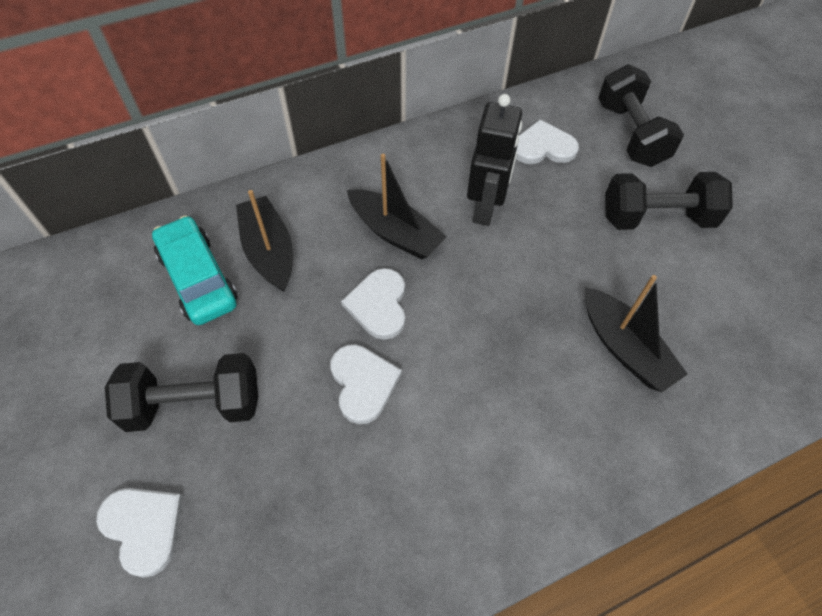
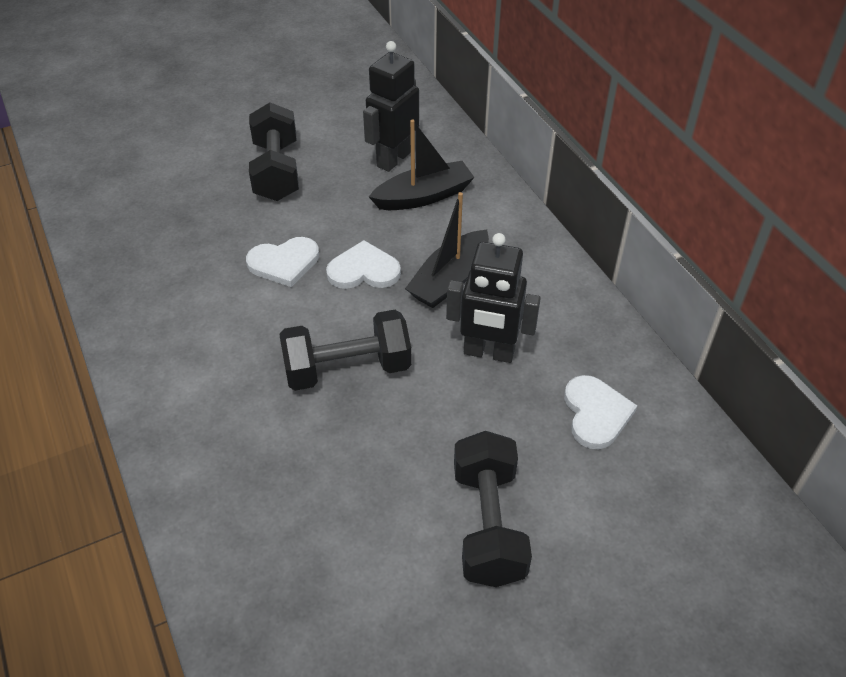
camera: 90 degrees right, 10 degrees down
(144, 527) = (188, 160): white heart -> none
(198, 278) = (393, 159): turquoise car -> black robot
(624, 348) = (303, 463): black boat -> none
(630, 134) = (640, 517): black dumbbell -> black dumbbell (347, 369)

